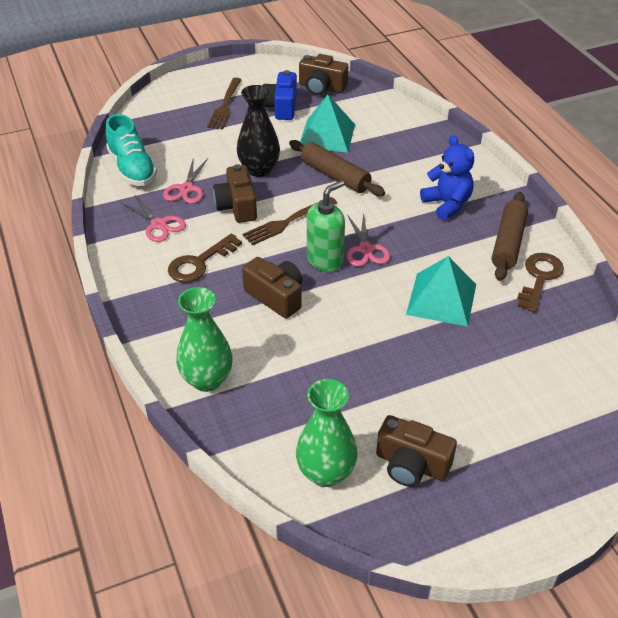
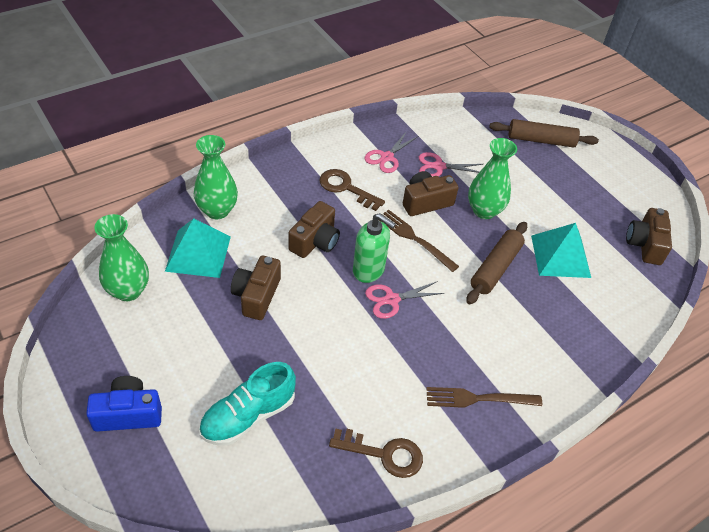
camera: 75 degrees right, 5 degrees up
(132, 169) = (454, 130): turquoise shoe -> turquoise shoe (248, 416)
(225, 106) = (574, 175): brown fork -> brown fork (478, 399)
(259, 169) = (484, 211): black vase -> green vase
(281, 107) = (592, 216): blue camera -> blue camera (128, 413)
(411, 464) = (135, 346): brown camera -> brown camera (256, 295)
(441, 299) = (334, 363): turquoise pyramid -> turquoise pyramid (198, 253)
(447, 204) = (482, 366): blue teddy bear -> none
(508, 243) = (434, 424): brown rolling pin -> brown rolling pin (541, 140)

